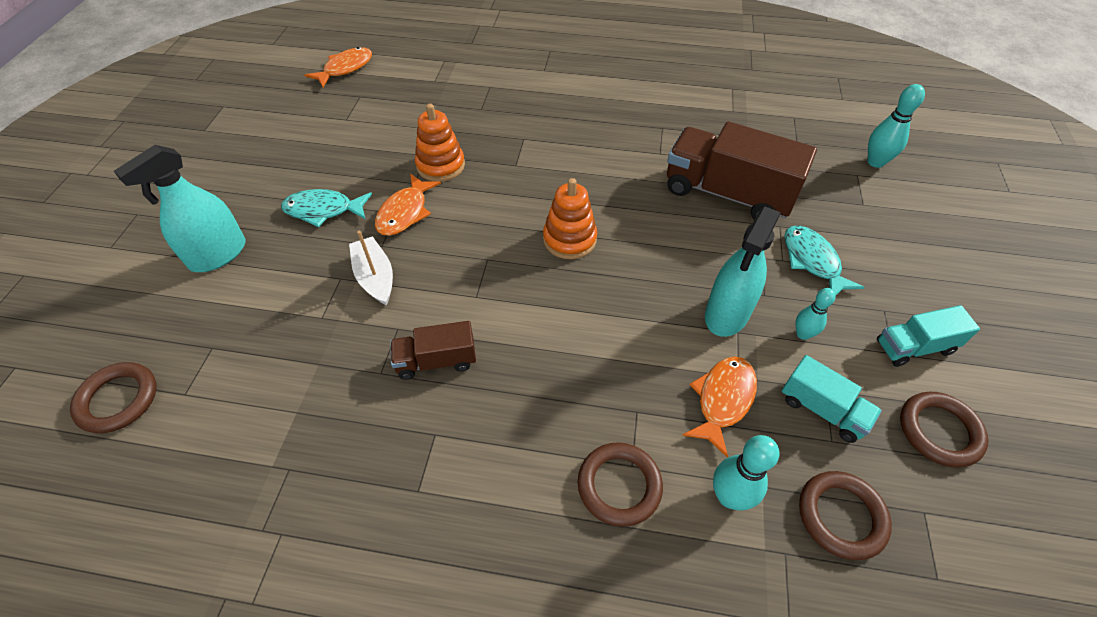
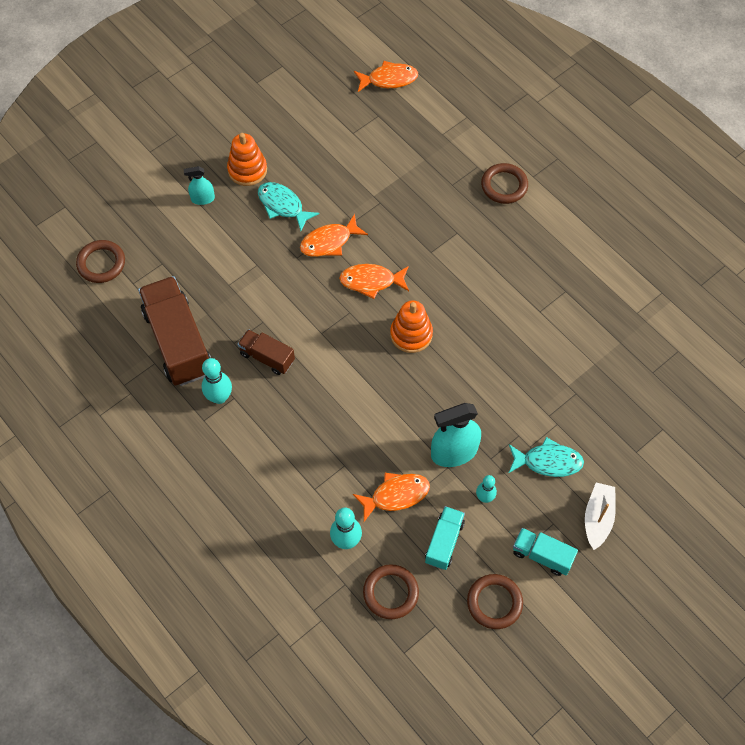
camera: 40 degrees right, 10 degrees up
(218, 254) = (203, 199): turquoise spray bottle -> turquoise spray bottle, size x0.55
(375, 277) = (276, 278): white boat -> white boat (597, 518)
(440, 165) = (381, 218): orange stacking toy -> orange stacking toy (247, 170)
(482, 220) = (371, 281): none -> orange fish
(619, 486) = (298, 493): brown ring -> brown ring (504, 186)
(727, 194) = (550, 376): brown truck -> brown truck (178, 342)
(812, 261) = (548, 462): turquoise fish -> turquoise fish turned 75 degrees clockwise
(822, 409) = (444, 542): turquoise truck -> turquoise truck turned 150 degrees counterclockwise
(875, 162) = (690, 430): turquoise bowling pin -> turquoise bowling pin (219, 397)

